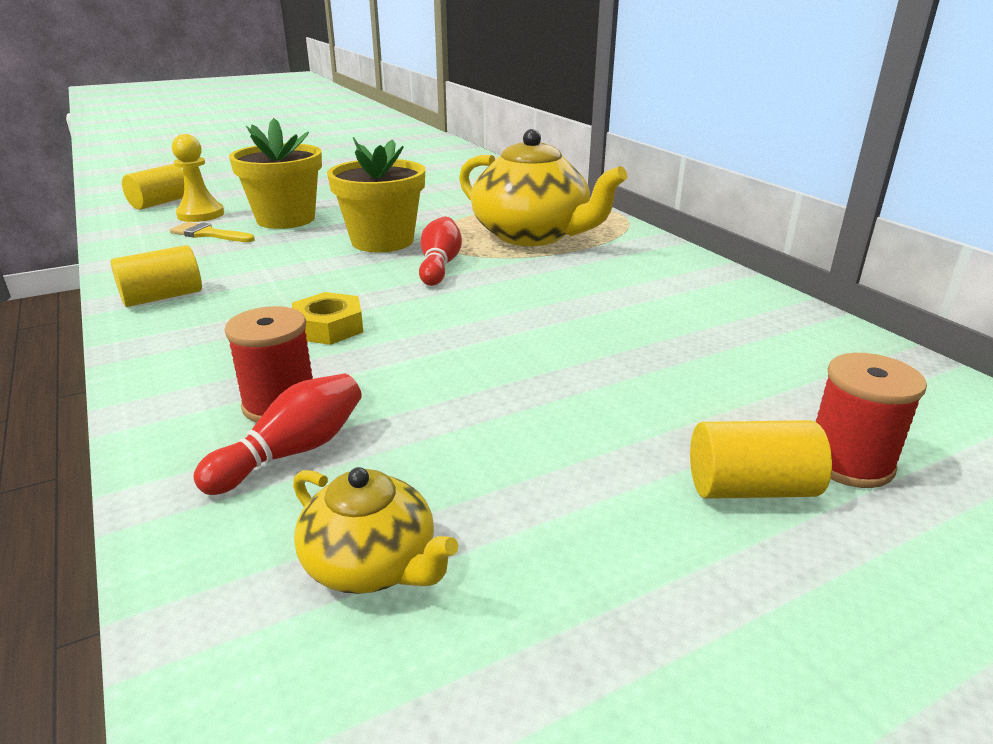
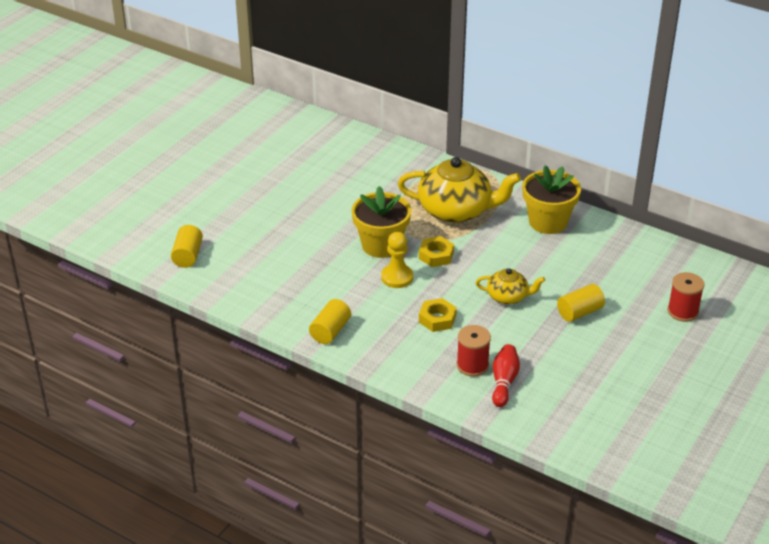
camera: 30 degrees left, 10 degrees up
(200, 214) = (235, 258): yellow pawn -> yellow pawn (397, 277)
(208, 234) = (272, 275): yellow brush -> none
(286, 219) = (296, 244): yellow flower pot -> yellow flower pot (548, 222)
(372, 564) = (574, 405): yellow teapot -> yellow teapot (508, 296)
(439, 265) = (436, 255): red bowling pin -> yellow nut
(750, 488) = (659, 334): yellow cylinder -> yellow cylinder (579, 312)

